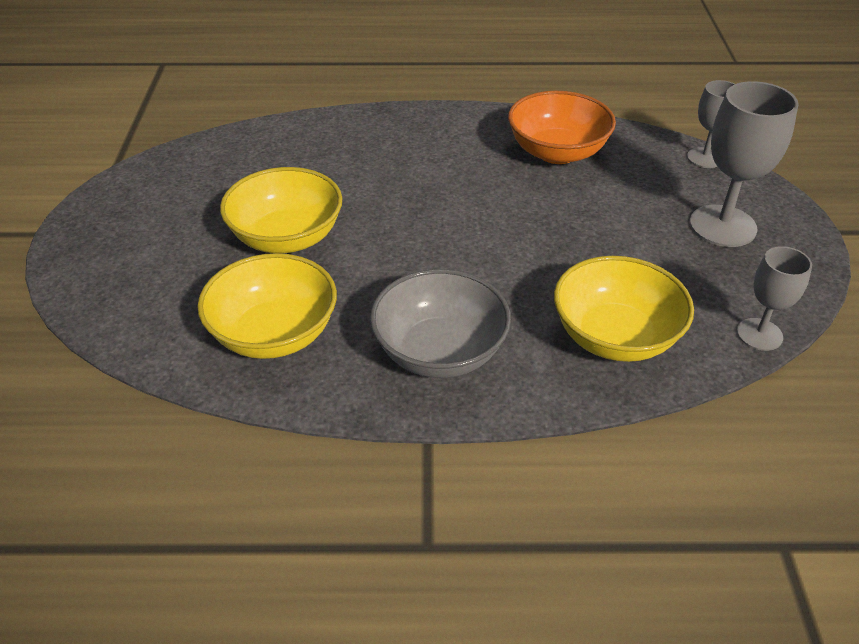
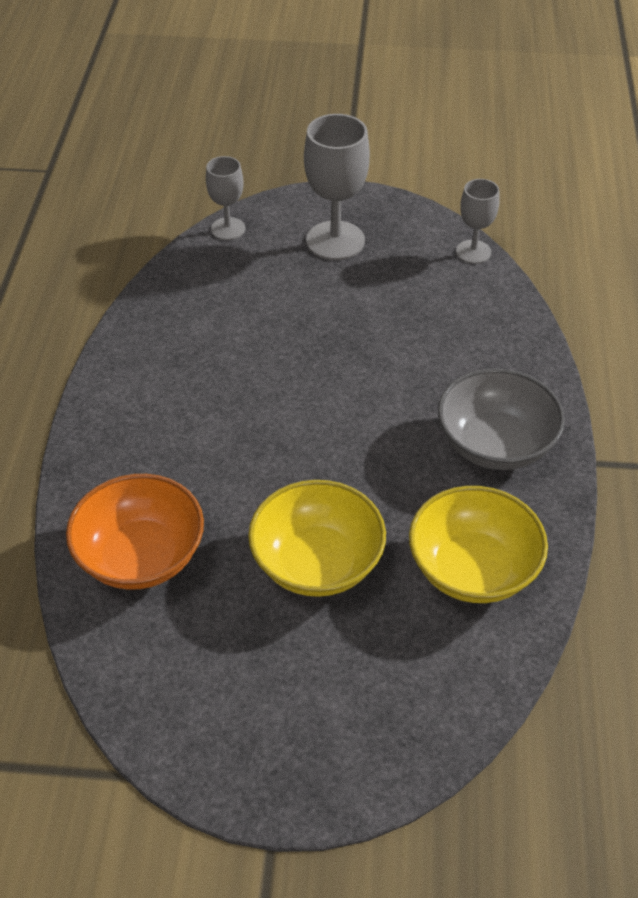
camera: 85 degrees left, 5 degrees up
(557, 152) = (195, 327): orange bowl -> orange bowl (141, 556)
(615, 337) = (476, 331): yellow bowl -> none

